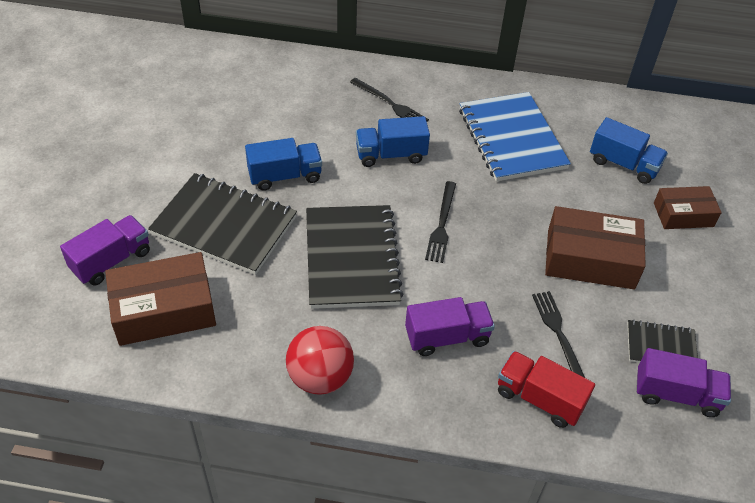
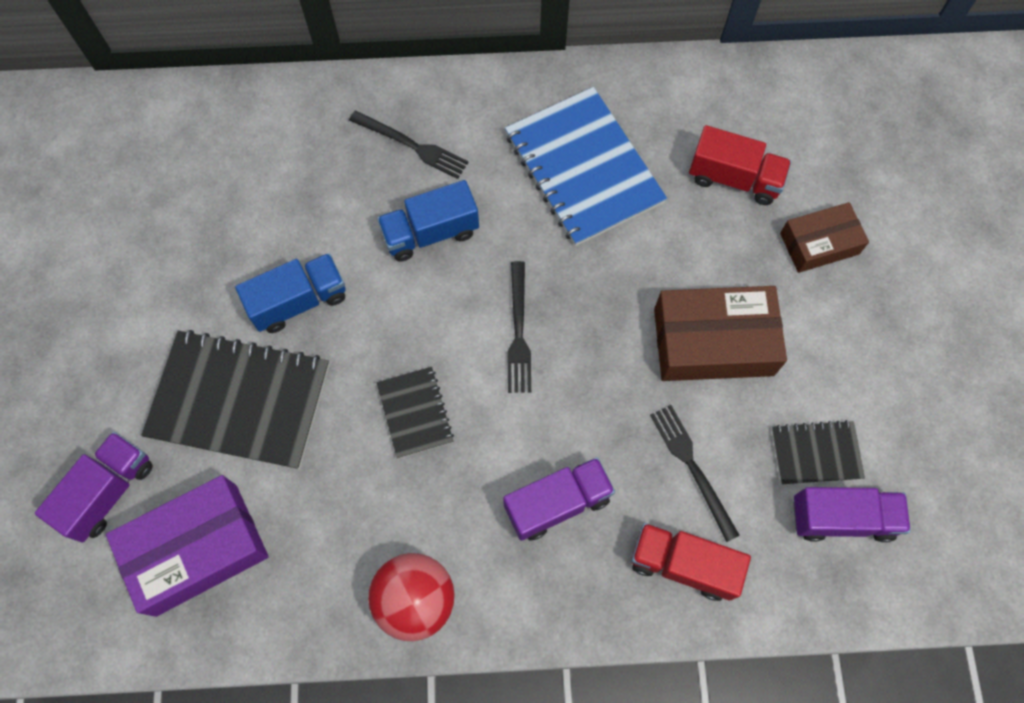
camera: 10 degrees left, 20 degrees up
(164, 309) = (197, 549): brown box -> purple box
(351, 258) = (415, 413): black notebook -> black notebook, size x0.51
(623, 164) = (734, 178): blue truck -> red truck

